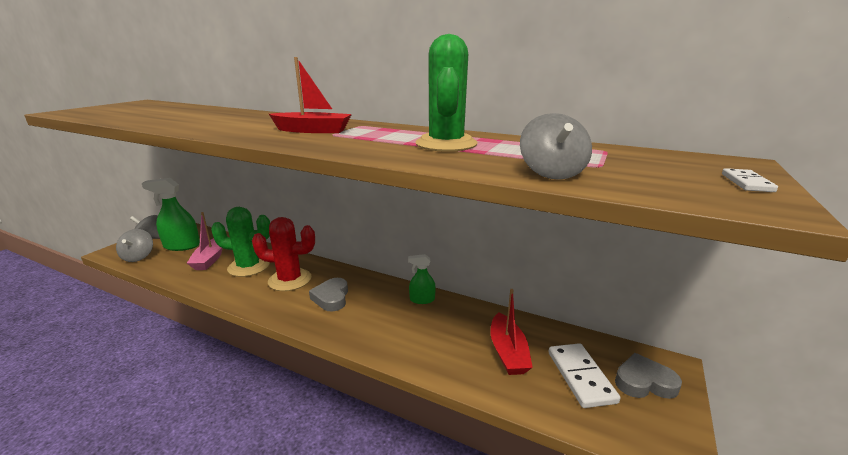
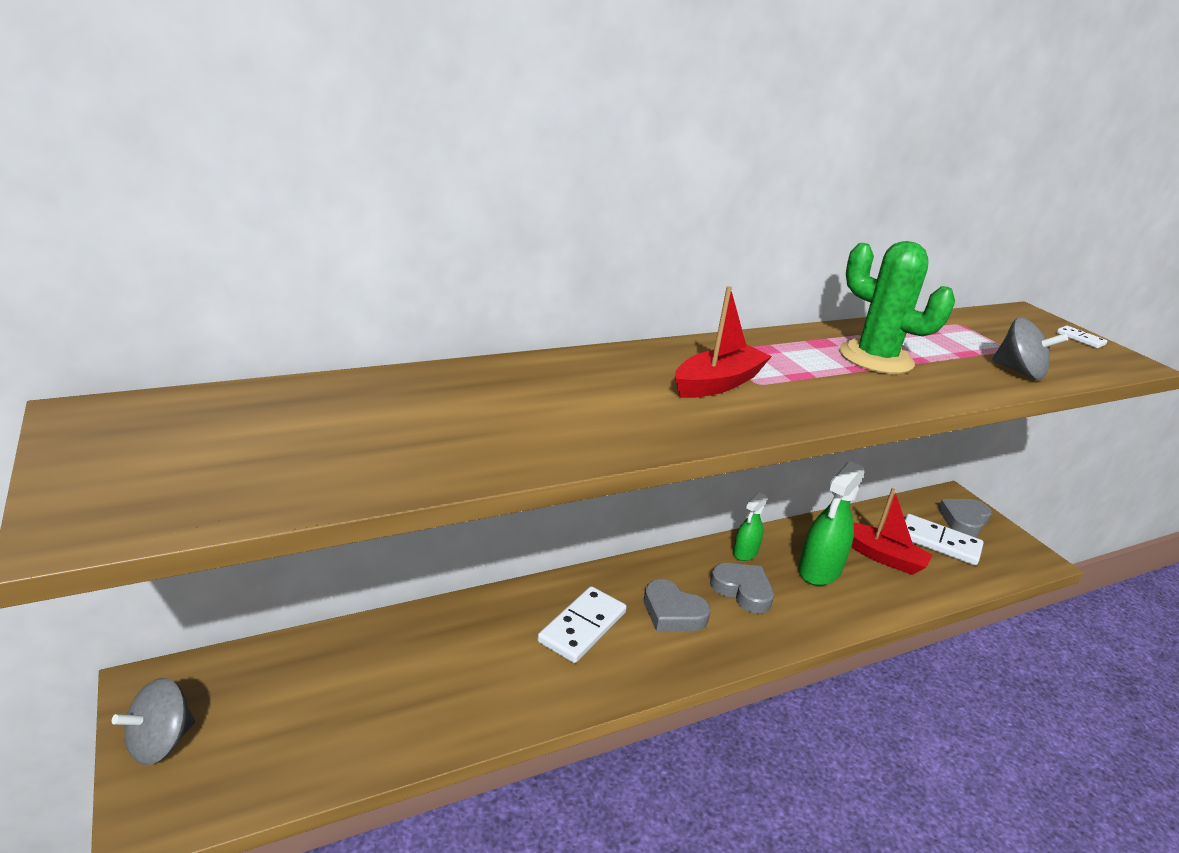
camera: 55 degrees left, 5 degrees up
(138, 257) = (249, 779): grey spinning top -> none
(182, 246) = (280, 704): green spray bottle -> green spray bottle (819, 570)
(210, 259) = (398, 684): pink boat -> none
(249, 267) = (487, 651): green cactus -> none
(290, 280) = (582, 627): red cactus -> white domino
(381, 311) = (742, 591): none -> grey heart

